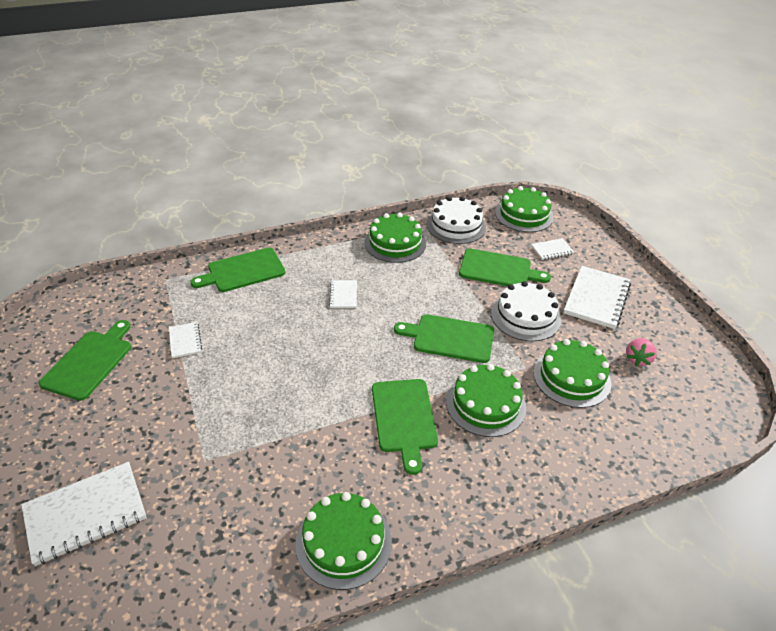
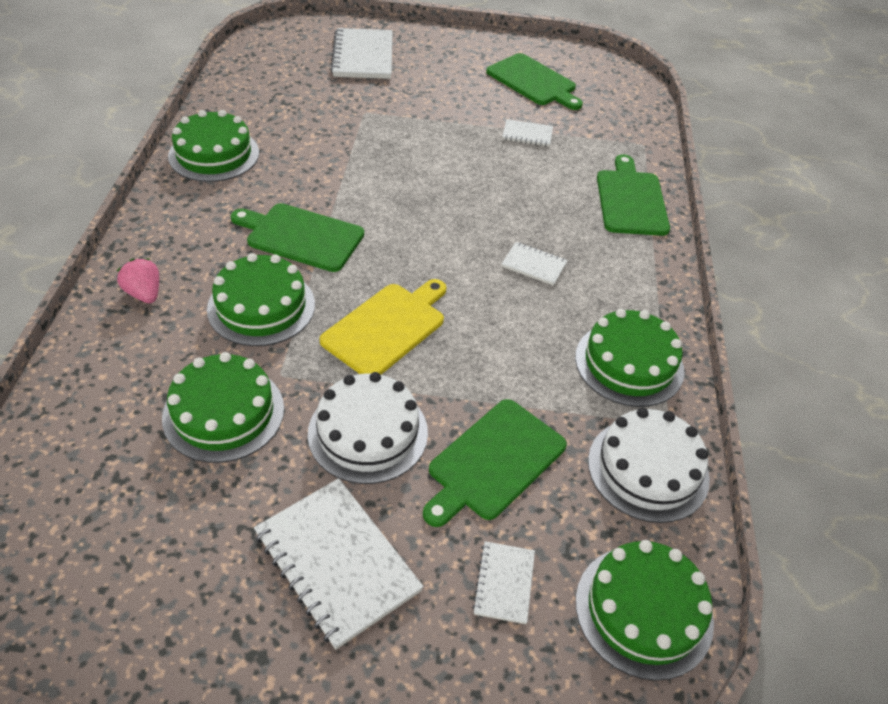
camera: 115 degrees right, 5 degrees up
(450, 338) = (387, 327): green cutting board -> yellow cutting board
(637, 359) = (181, 519): pink strawberry -> pink strawberry (144, 293)

